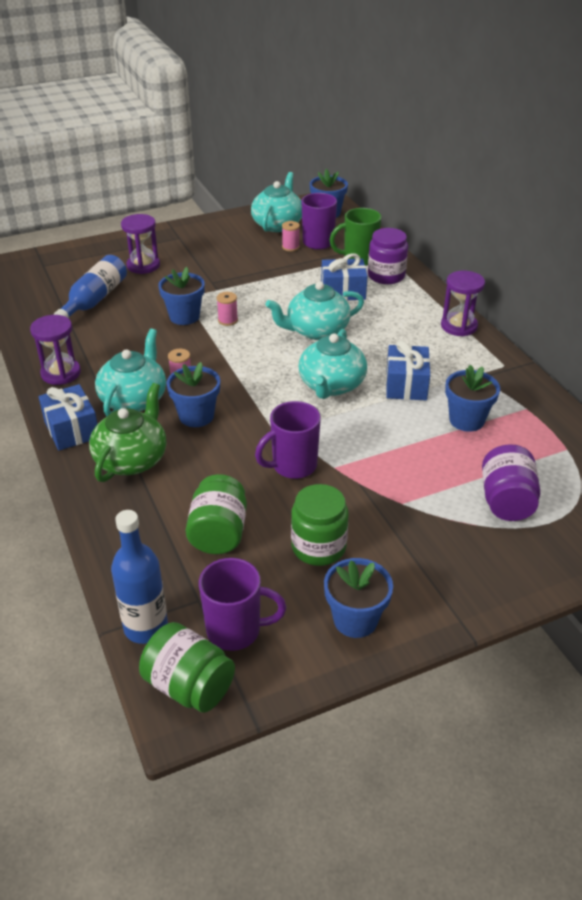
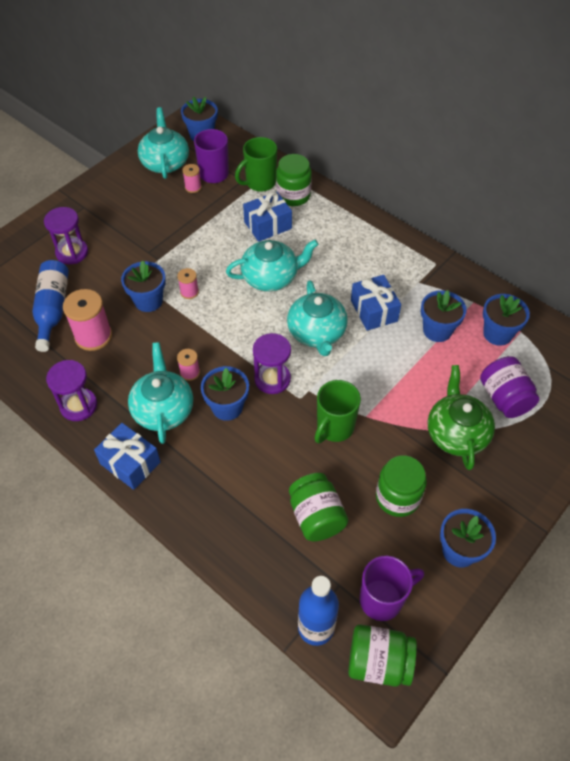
camera: 25 degrees left, 15 degrees up
(114, 328) = (93, 336): none -> pink spool
(132, 459) = (202, 473): green teapot -> green teapot (456, 433)
(293, 466) = (334, 428): purple mug -> green mug
(316, 330) = (271, 277): turquoise teapot -> turquoise teapot turned 150 degrees counterclockwise
(386, 276) = (293, 195): purple jar -> green jar
(459, 326) = (381, 233): purple hourglass -> purple hourglass (272, 379)
(537, 443) = (497, 334): none -> blue flower pot

